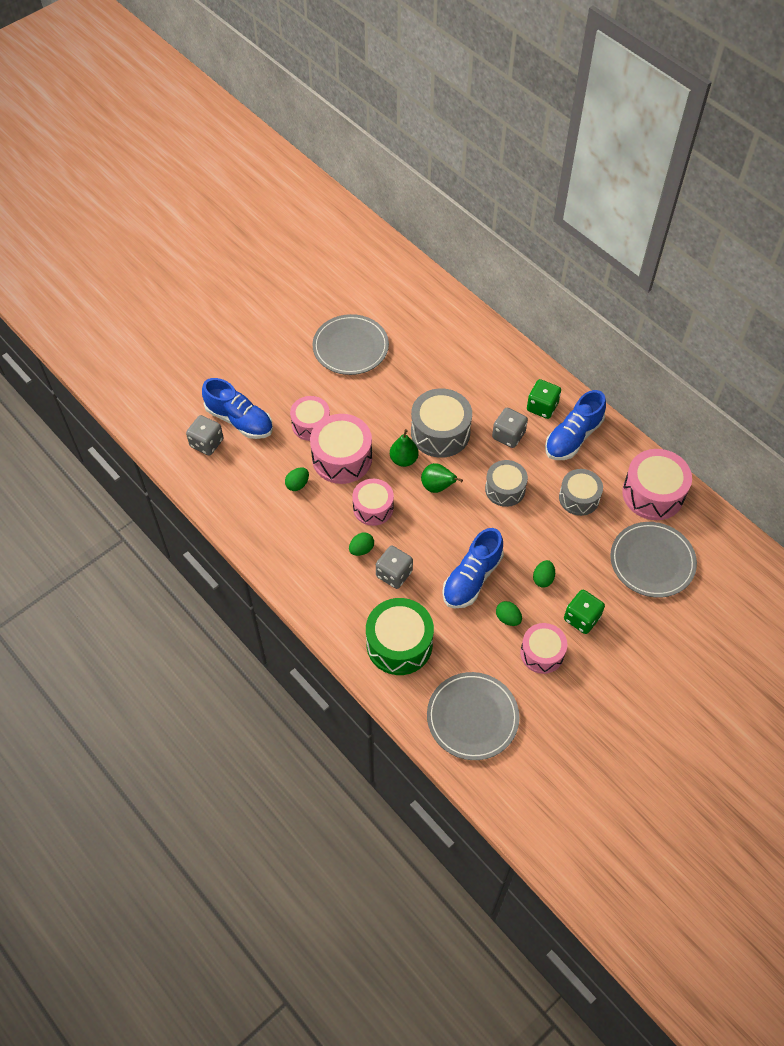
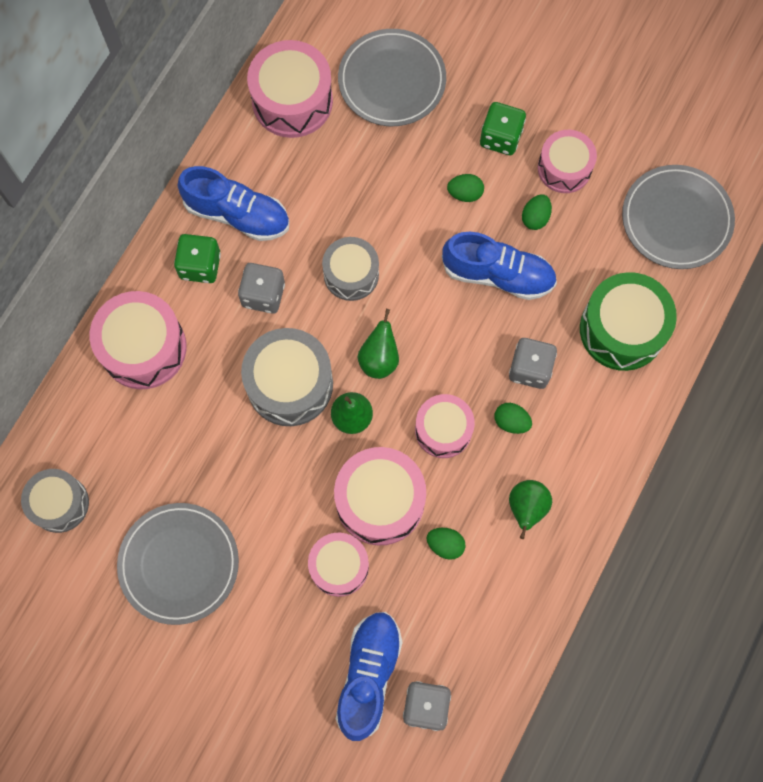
camera: 110 degrees left, 15 degrees up
(299, 538) = (526, 508): none -> green pear
(495, 363) = (143, 348): none -> pink drum
(579, 498) = (331, 183): grey drum -> grey drum (59, 503)

